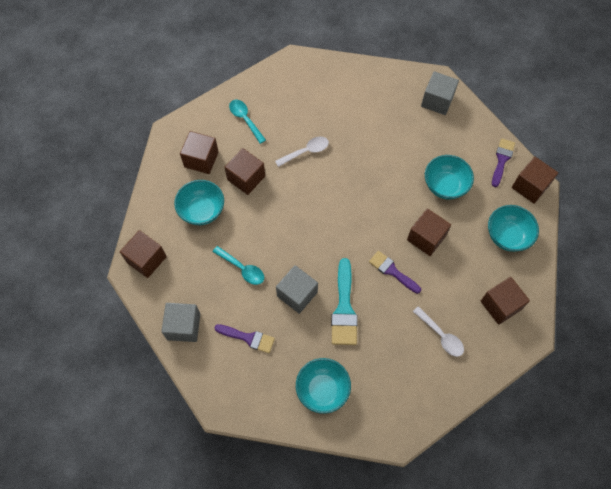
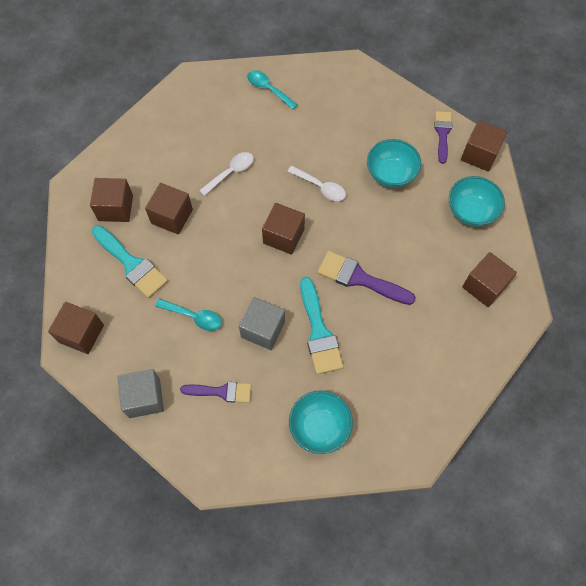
camera: 15 degrees left, 0 degrees up
(202, 210) = (131, 264): turquoise bowl -> turquoise brush
(245, 119) = (154, 153): turquoise spoon -> turquoise spoon (268, 89)
(392, 271) = (360, 278): purple brush -> purple brush, size x1.51
(426, 238) = (386, 234): brown cube -> brown cube (283, 236)
(437, 101) = (357, 87): grey cube -> none
(441, 335) = (431, 334): white spoon -> white spoon (320, 187)

